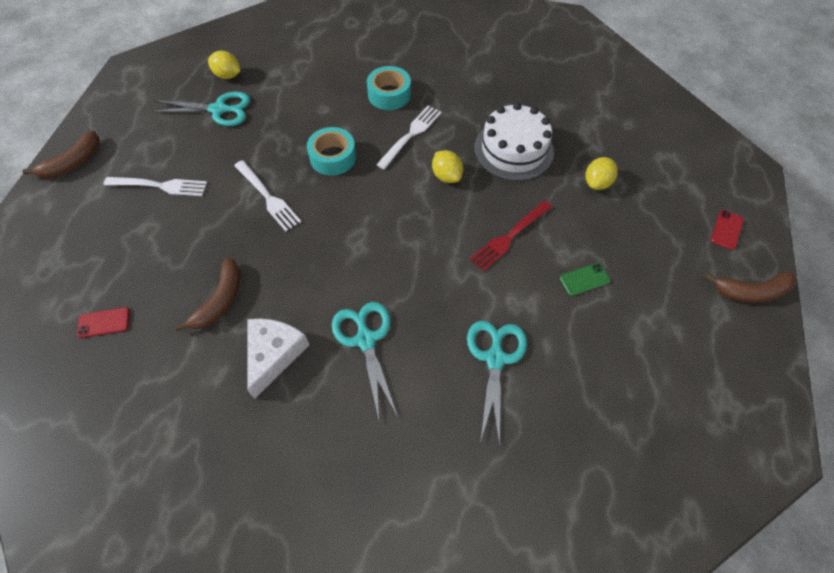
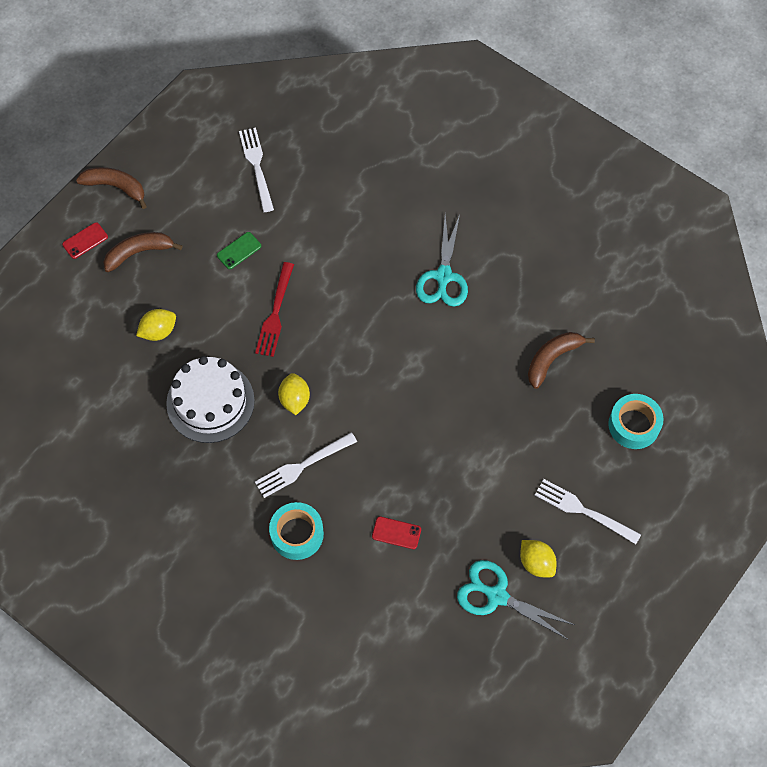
camera: 155 degrees left, 5 degrees up
(73, 163) = (671, 583): brown banana -> brown banana (139, 253)
(104, 322) = (655, 379): red phone -> red phone (396, 533)
(228, 75) = (471, 651): yellow lemon -> yellow lemon (536, 563)
(268, 197) = (478, 450): white fork -> white fork (257, 166)
(274, 354) = (520, 295): white cheese -> none
(333, 157) = (396, 471): turquoise tape -> turquoise tape (634, 425)
(495, 358) = (350, 222): turquoise scissors -> none
(509, 237) = (275, 313): red fork -> red fork turned 120 degrees clockwise
(584, 279) = (239, 250): green phone -> green phone turned 45 degrees counterclockwise

